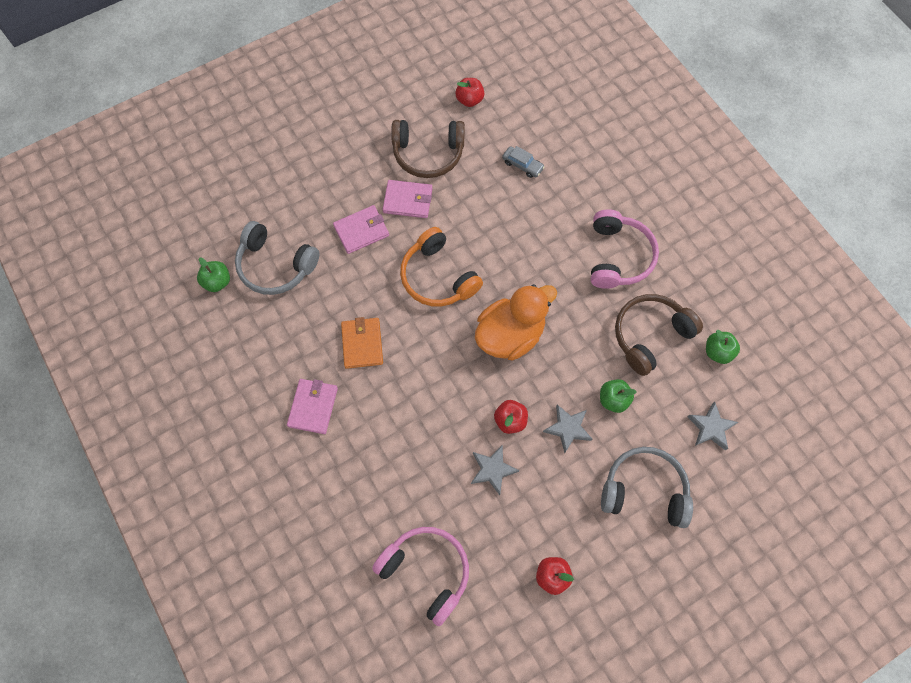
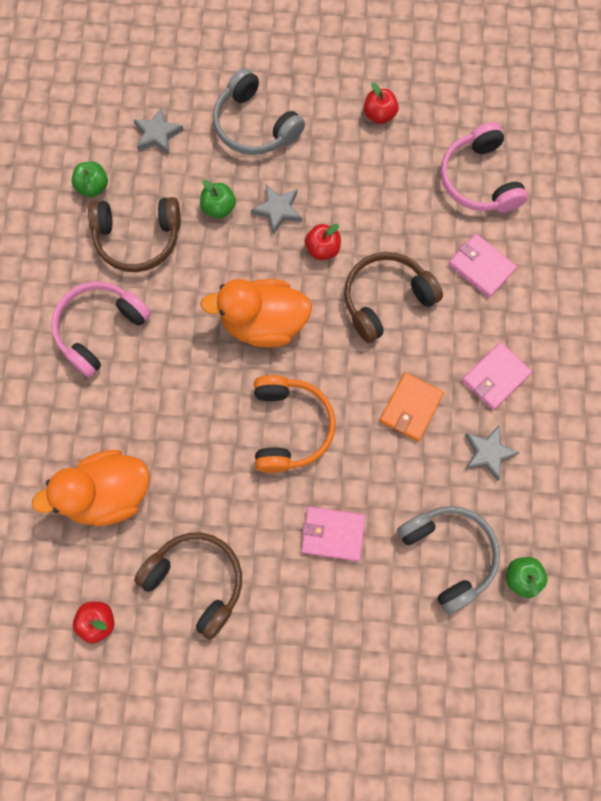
camera: 145 degrees left, 5 degrees up
(408, 200) = (259, 536): pink wallet -> pink wallet (481, 267)
(433, 412) = (386, 299): none -> brown headphones
(492, 470) = (368, 219): grey star -> grey star (488, 453)
(522, 165) = (108, 494): grey car -> orange duck

